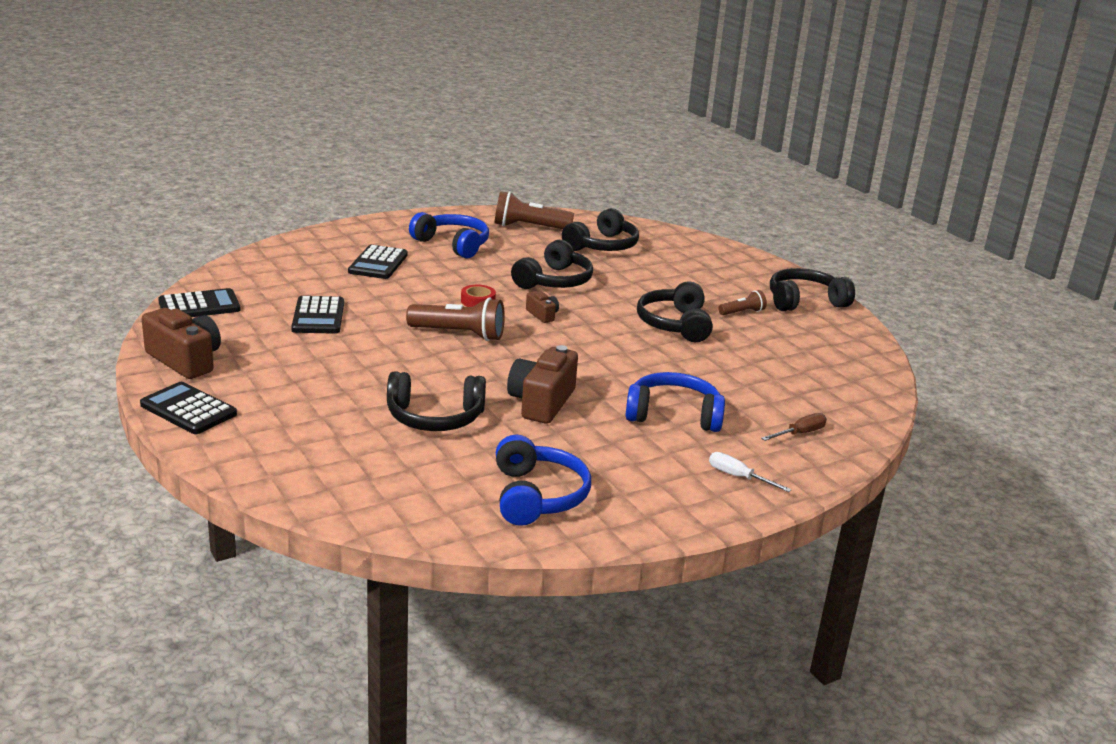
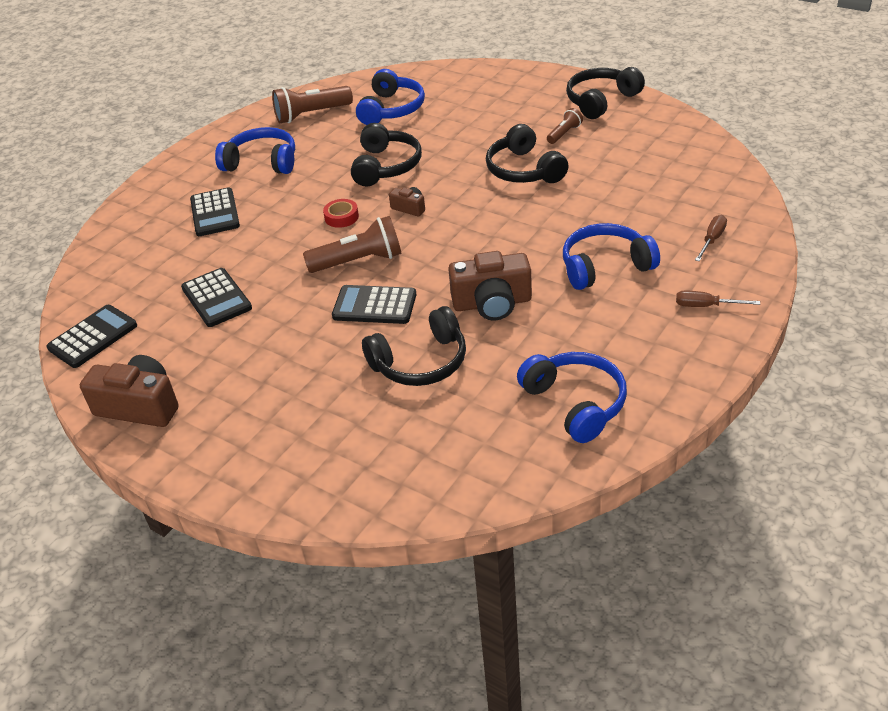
camera: 20 degrees left, 15 degrees up
(188, 409) = (197, 461): black calculator -> black calculator (374, 306)
(541, 402) = (492, 303): brown camera -> brown camera turned 90 degrees counterclockwise
(602, 246) = (391, 109): black headphones -> blue headphones
(738, 477) = (706, 306): white screwdriver -> brown screwdriver

